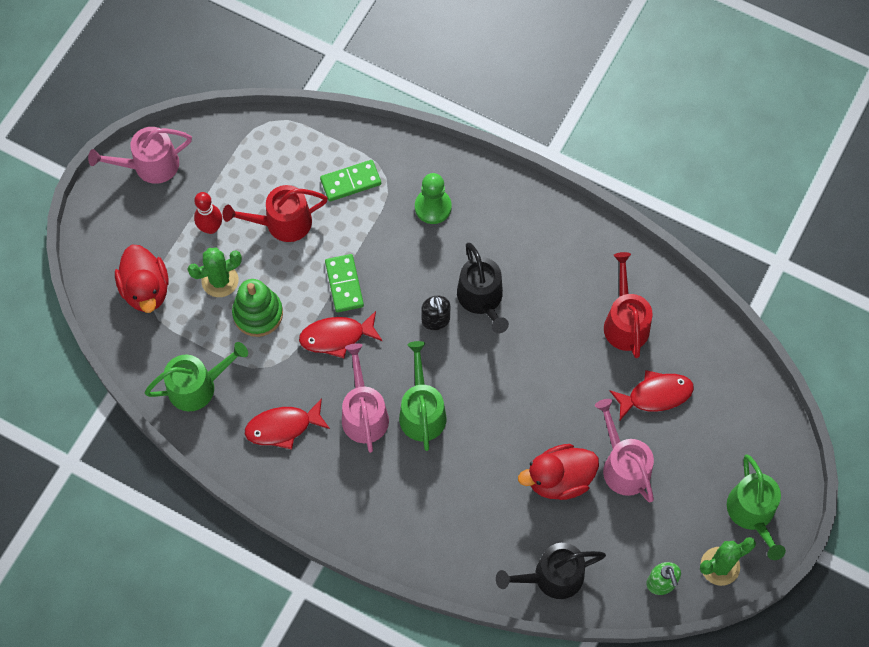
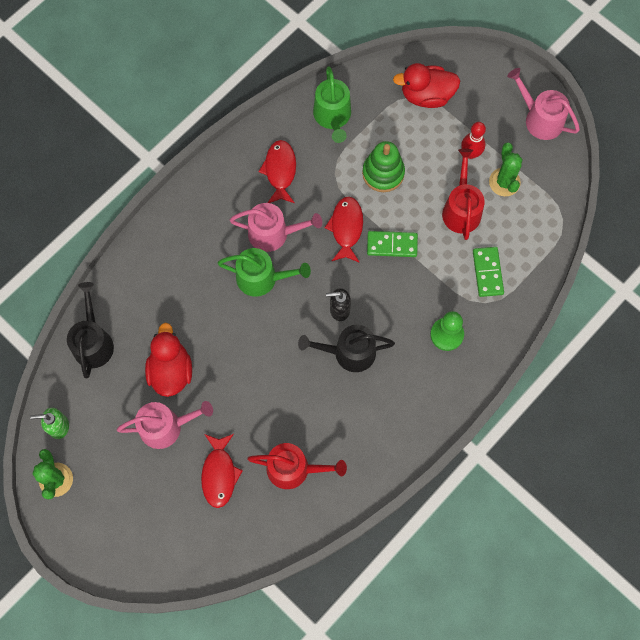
camera: 105 degrees right, 5 degrees up
(150, 165) = (540, 119): pink watering can -> pink watering can turned 45 degrees counterclockwise
(220, 280) = (420, 151): green cactus -> green cactus (504, 182)
(752, 513) = (91, 523): green watering can -> none

